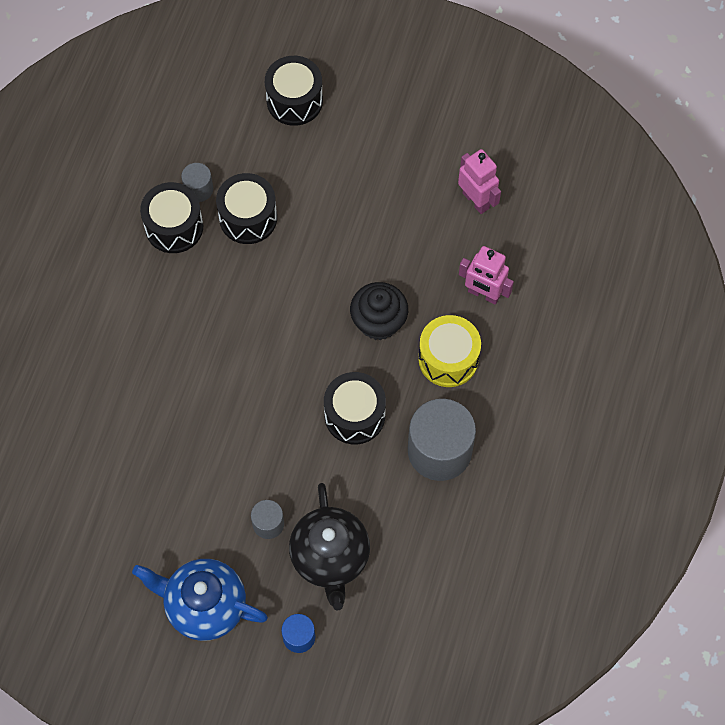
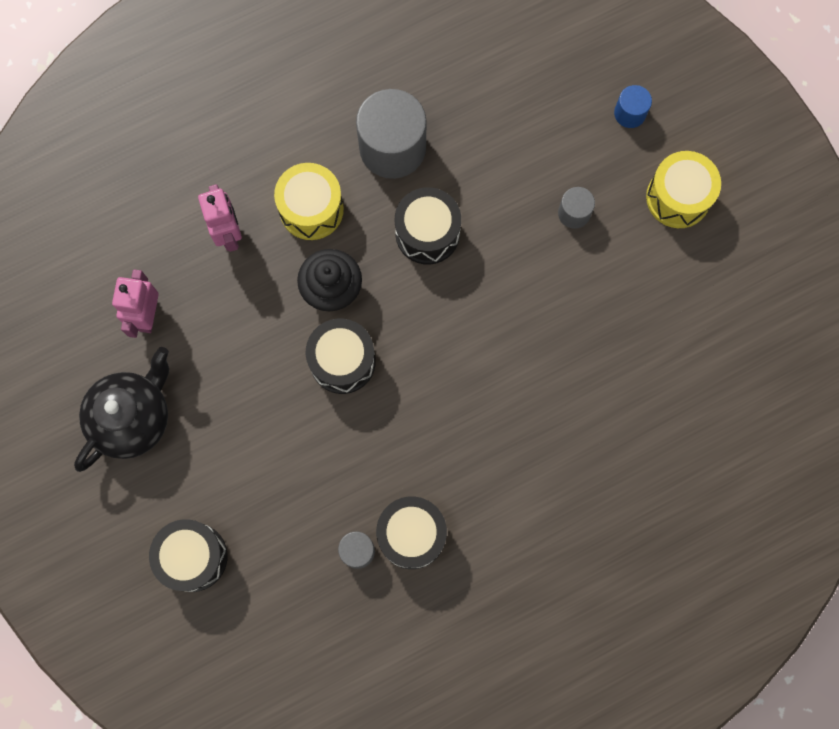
camera: 135 degrees left, 10 degrees up
(204, 605) = (678, 197): blue teapot -> yellow drum
(248, 218) = (343, 482): black drum -> black drum (342, 361)
(330, 557) = (552, 147): black teapot -> black teapot (133, 418)

